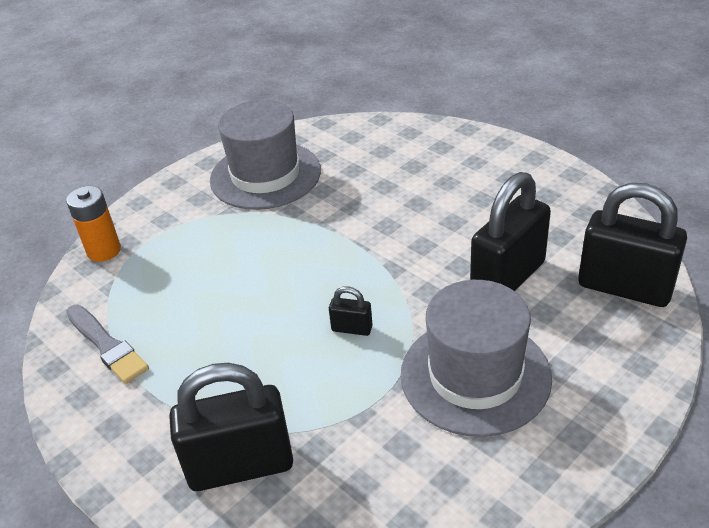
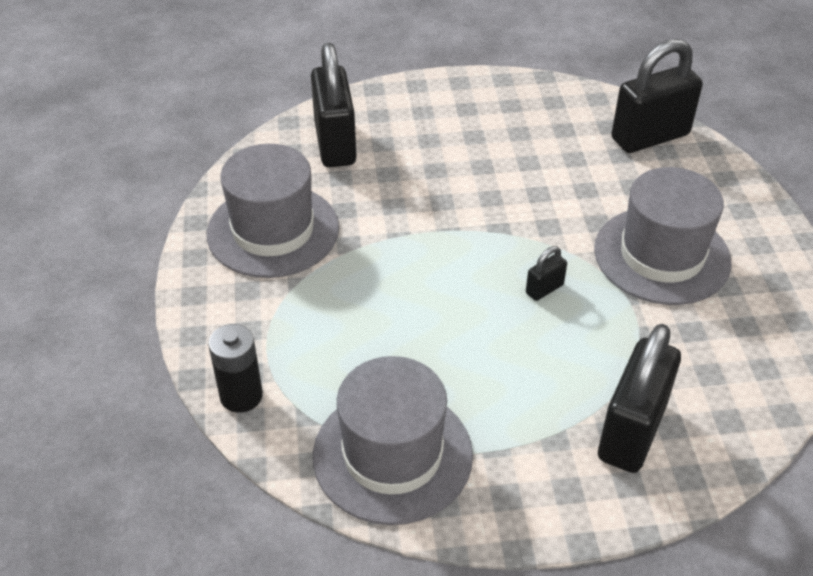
camera: 55 degrees left, 5 degrees up
(104, 250) = (241, 396): orange battery -> black battery
(107, 345) = (392, 455): grey brush -> grey hat
(507, 278) = (579, 180): black padlock -> black padlock (335, 144)

